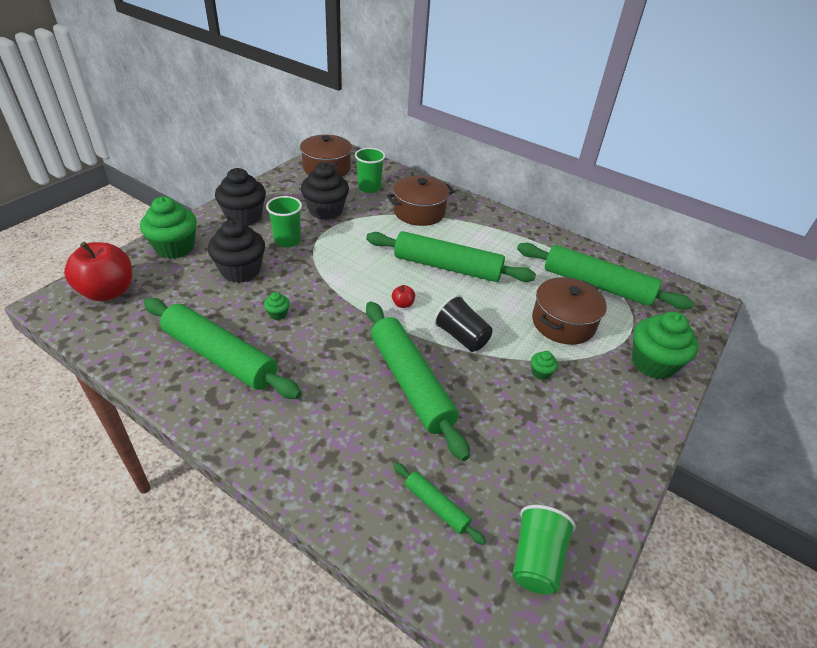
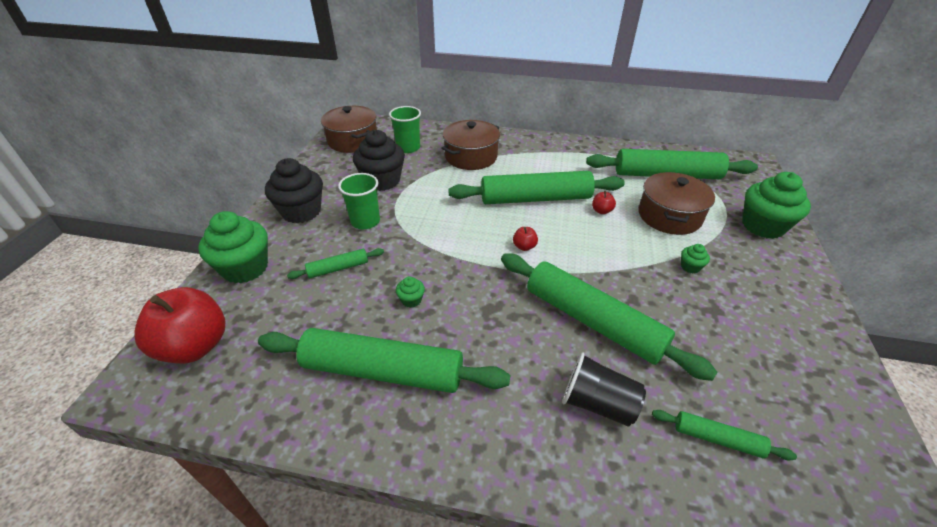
camera: 20 degrees left, 0 degrees up
(240, 271) = (338, 268): black cupcake -> green rolling pin
(461, 337) = (600, 259): black cup -> black cup (598, 403)
(500, 297) = (601, 211): none -> red apple
(536, 559) = (840, 450): green cup -> none

